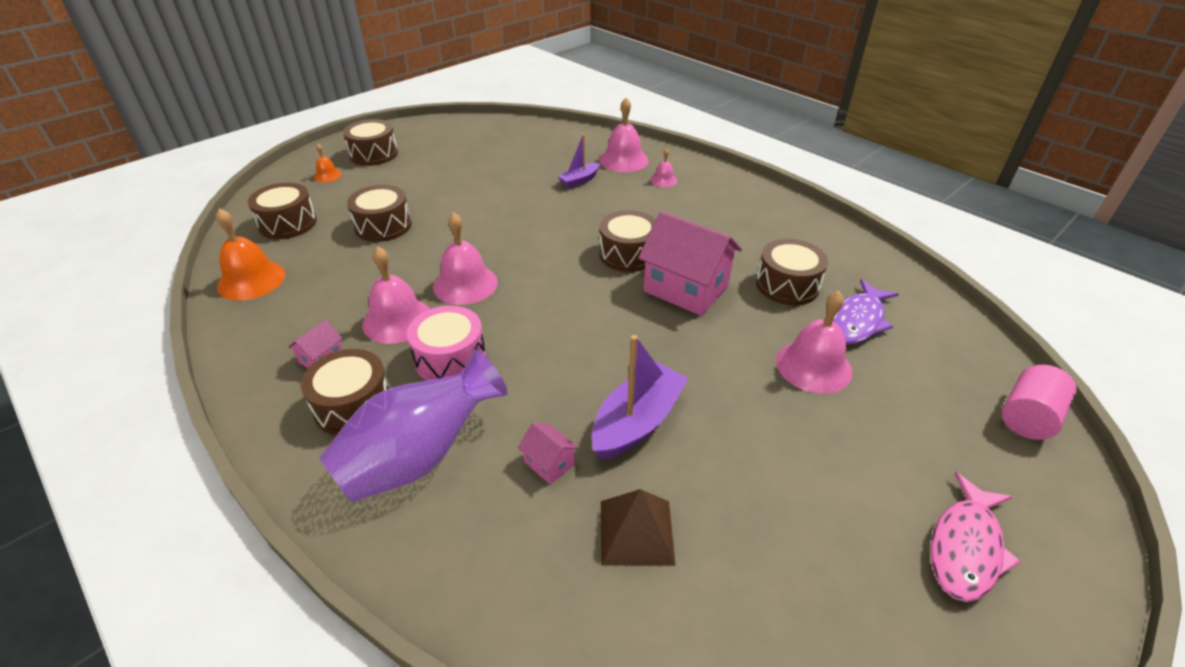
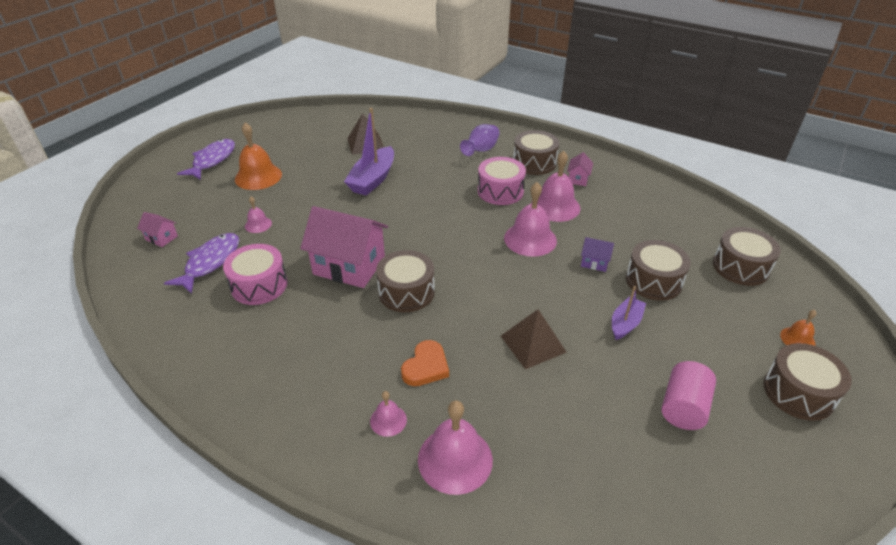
camera: 165 degrees right, 0 degrees up
(251, 280) = (691, 214): orange bell -> orange bell (258, 176)
(419, 457) = (481, 150): purple vase -> purple vase, size x0.57
(420, 250) = (594, 262): none -> purple house
(533, 202) = (533, 344): none -> brown pyramid
(549, 463) = (414, 158): pink house -> pink house (161, 238)
(579, 180) = (498, 395): purple boat -> purple boat (625, 323)
(627, 201) = (426, 366): none -> orange heart
(787, 285) = (259, 285): brown drum -> pink drum
(813, 366) = (258, 224): pink bell -> pink bell, size x0.52
(965, 547) = (212, 160): pink fish -> purple fish
(1027, 417) = (130, 217): pink cylinder -> pink cylinder (683, 407)

